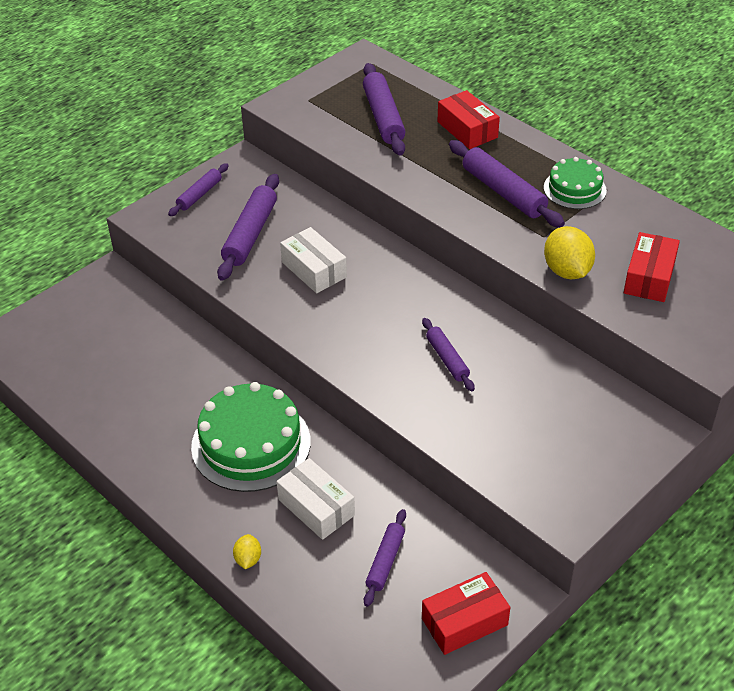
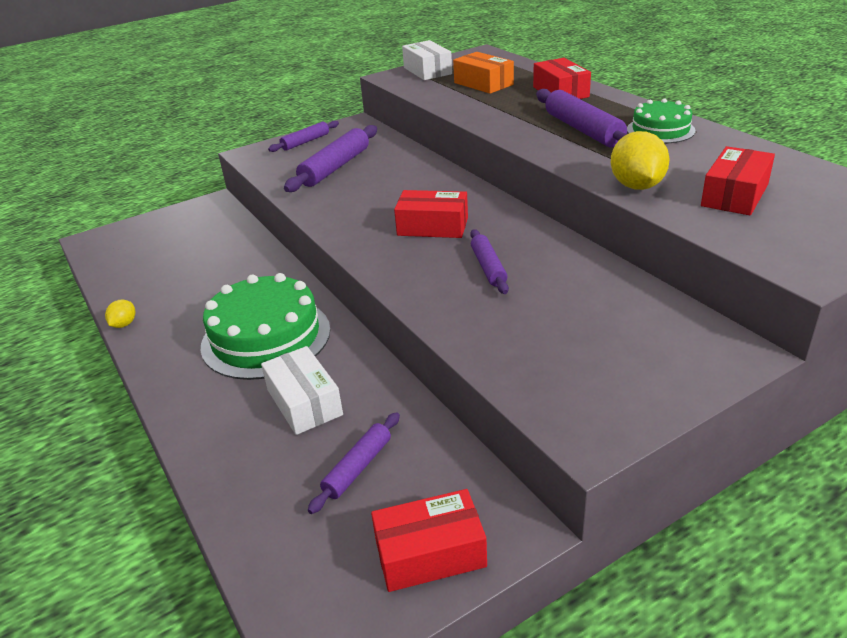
camera: 15 degrees right, 10 degrees down
(248, 559) = (204, 444): yellow lemon -> yellow lemon (124, 324)
(314, 270) = (381, 193): white box -> white box (427, 71)
(380, 312) = (432, 226): none -> red box
(383, 117) = (483, 84): purple rolling pin -> orange box

